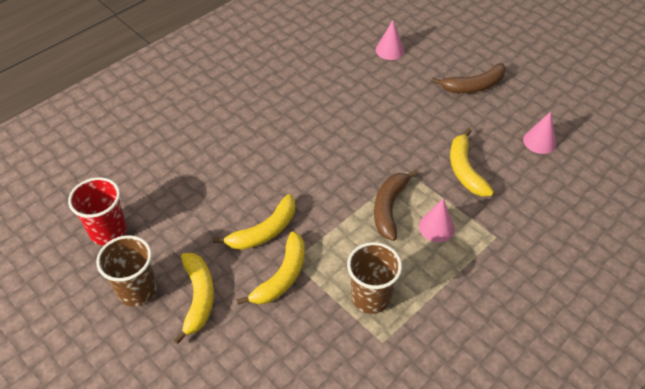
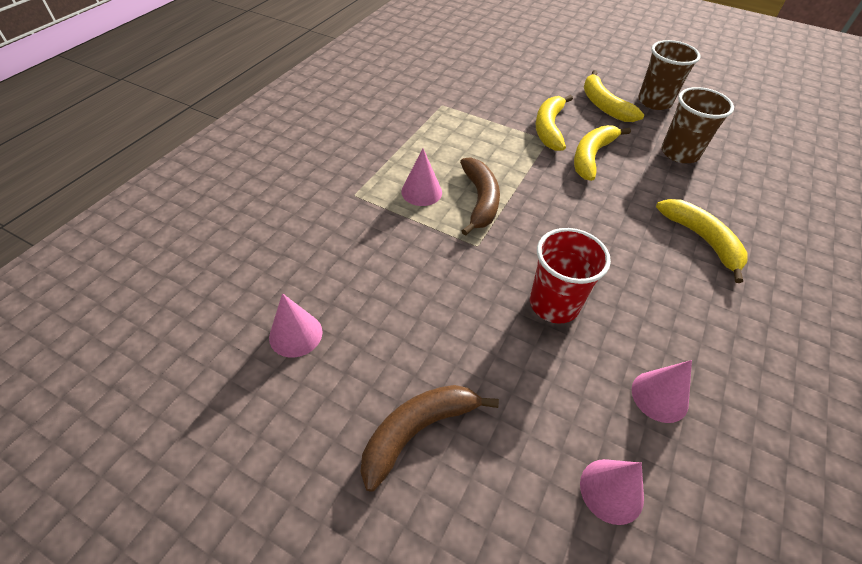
camera: 160 degrees right, 0 degrees up
(108, 231) = (725, 132): red cup -> red cup (554, 304)
(342, 73) = (659, 396): none -> pink cone
(371, 297) = (464, 128): brown cup -> brown cup (679, 153)
(465, 170) = (403, 263): yellow banana -> yellow banana (702, 240)

